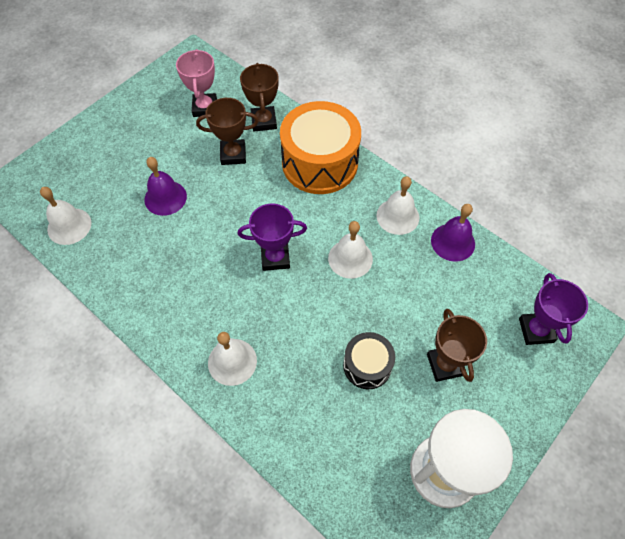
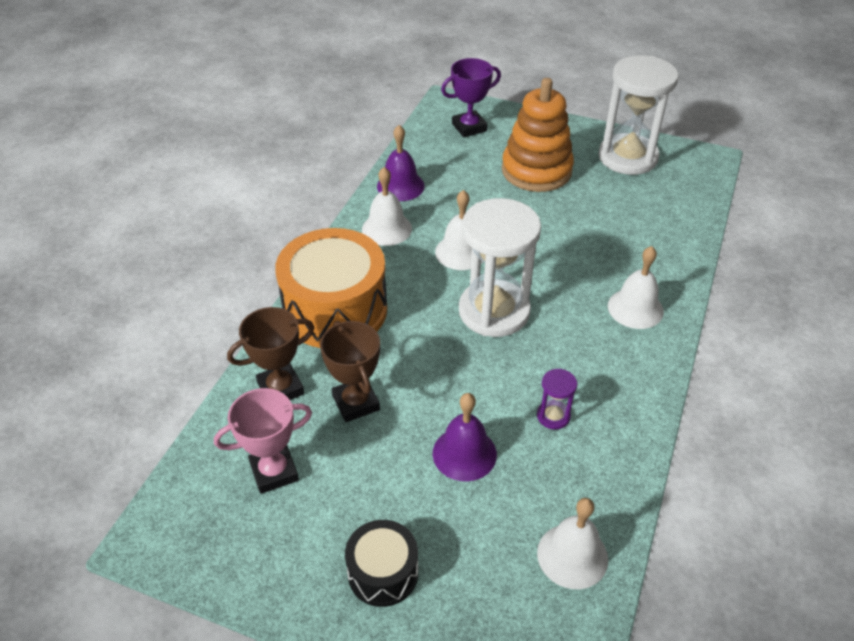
camera: 110 degrees left, 15 degrees down
(165, 257) = (553, 416): none -> purple hourglass
(275, 258) = (494, 311): purple trophy -> white hourglass
(367, 365) = (571, 215): black drum -> black drum (383, 573)
(445, 364) = (536, 170): brown trophy -> orange stacking toy

